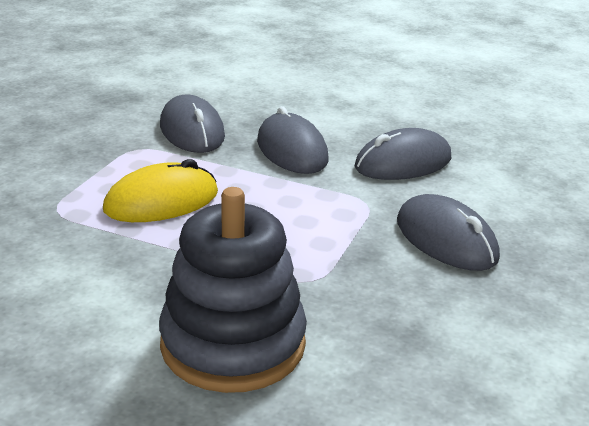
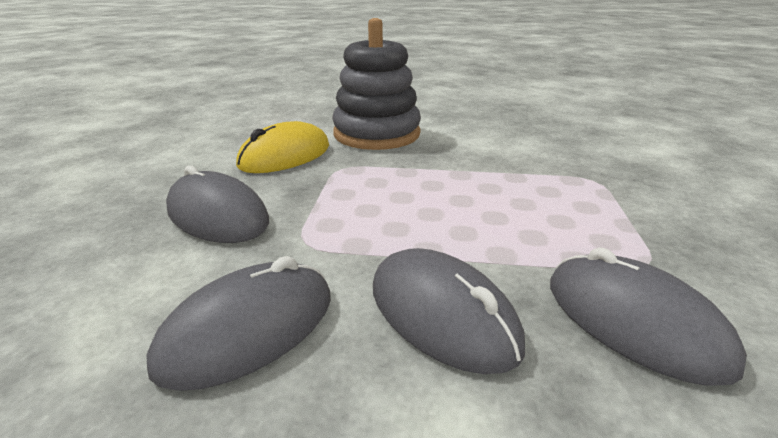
camera: 165 degrees right, 0 degrees up
(161, 201) = (520, 202): yellow mouse -> yellow mouse (285, 156)

